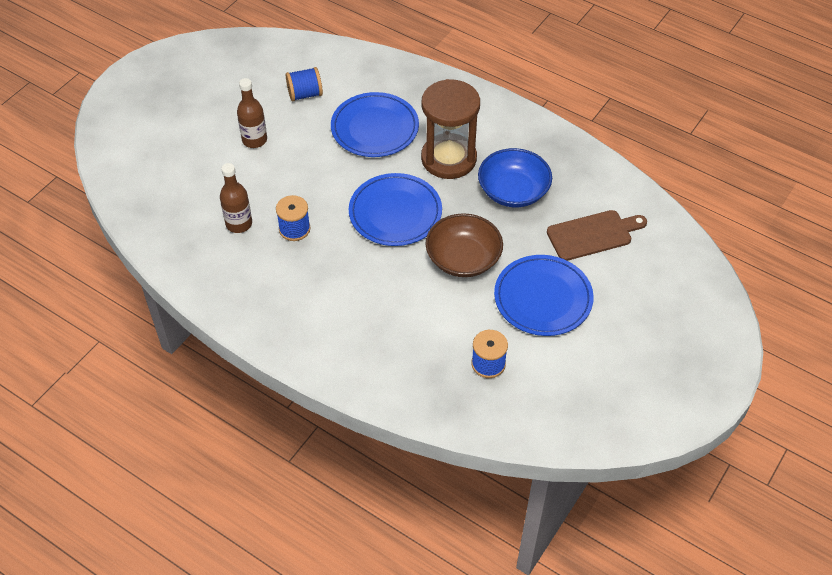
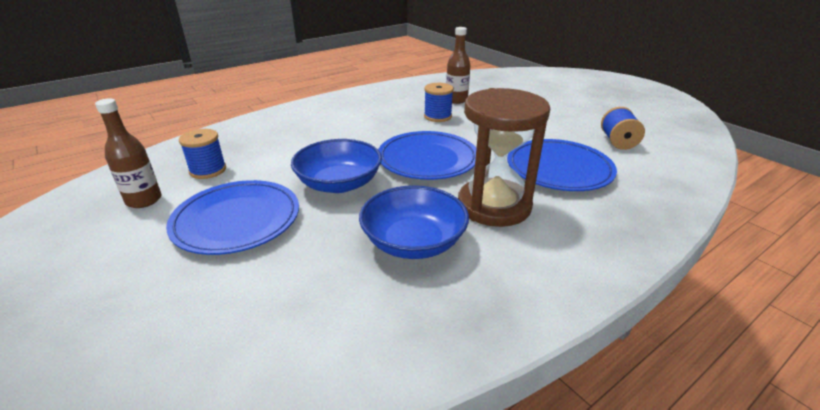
camera: 110 degrees right, 20 degrees down
(254, 140) = (552, 114): brown bottle -> brown bottle (144, 200)
(463, 258) = (339, 183): brown bowl -> blue bowl
(593, 235) = (284, 295): brown cutting board -> none

